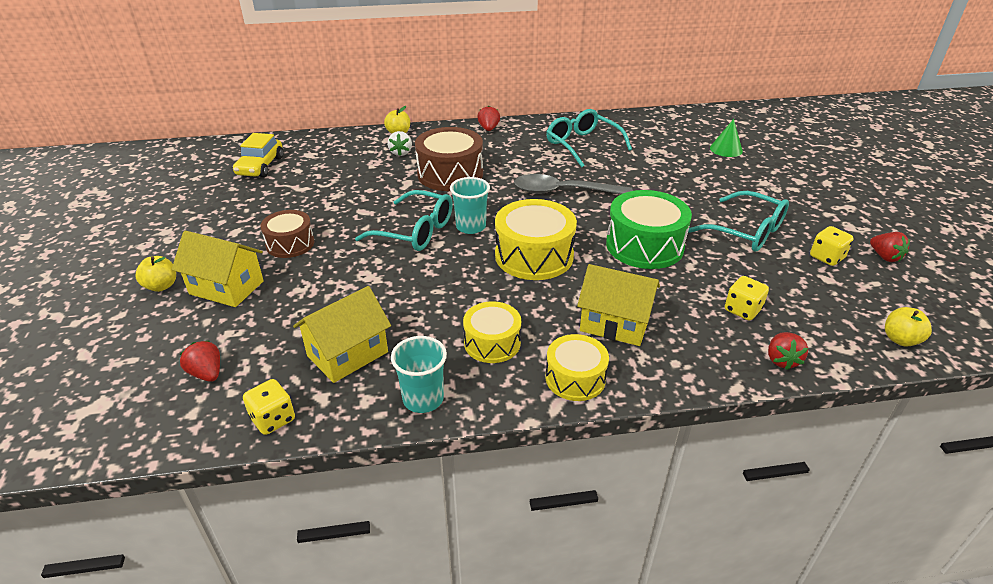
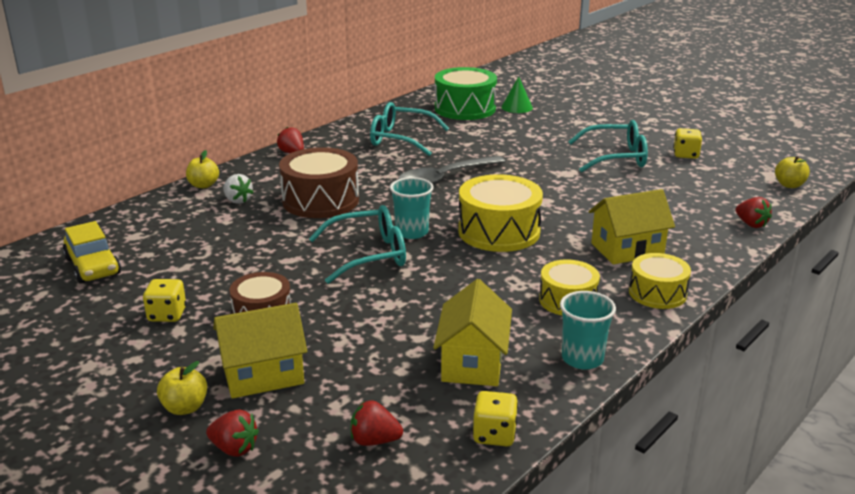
camera: 40 degrees left, 10 degrees down
(644, 245) = (565, 192): green drum -> green drum (465, 108)
(742, 310) = (687, 206): yellow dice -> yellow dice (167, 315)
(885, 257) = (715, 142): red strawberry -> red strawberry (234, 448)

